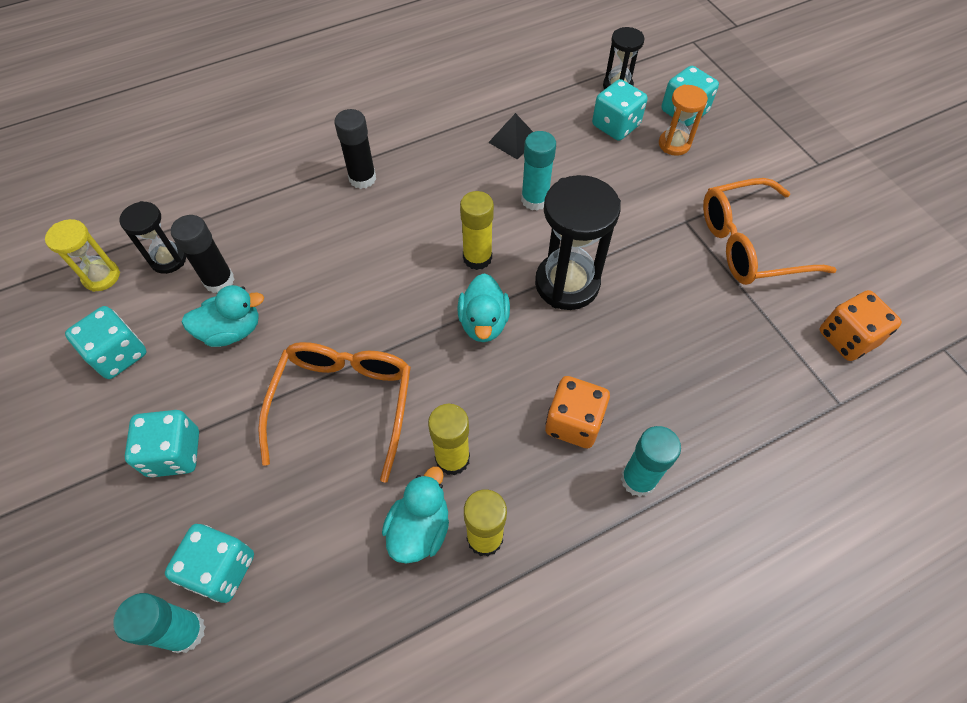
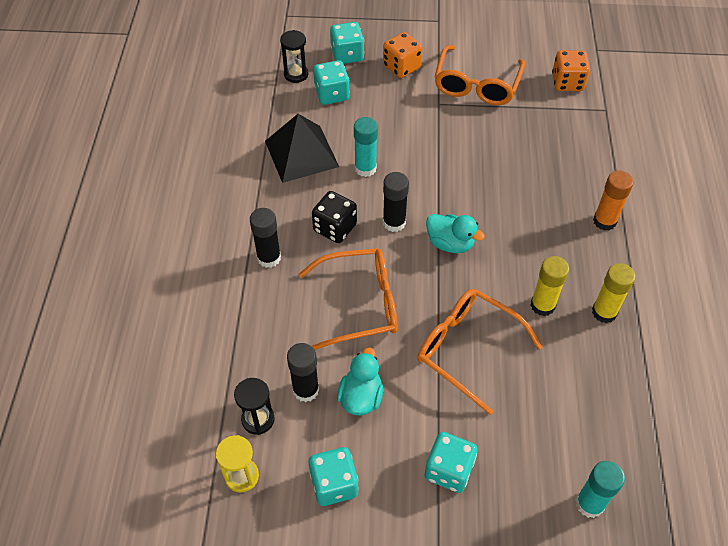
camera: 60 degrees left, 5 degrees down
(221, 569) = (555, 467): turquoise dice -> none
(348, 277) = (360, 304): none -> orange glasses
(419, 529) = (581, 343): turquoise duck -> none
(435, 211) = (335, 228): none -> black dice
(477, 258) = (394, 222): yellow glue stick -> black glue stick
(514, 140) = (301, 153): black pyramid -> black pyramid, size x1.93
(567, 283) = (447, 186): black hourglass -> none
(573, 422) = (551, 232): orange dice -> orange dice (401, 67)
(638, 479) = (604, 221): turquoise glue stick -> orange glue stick
(674, 144) = (371, 75): orange hourglass -> none

